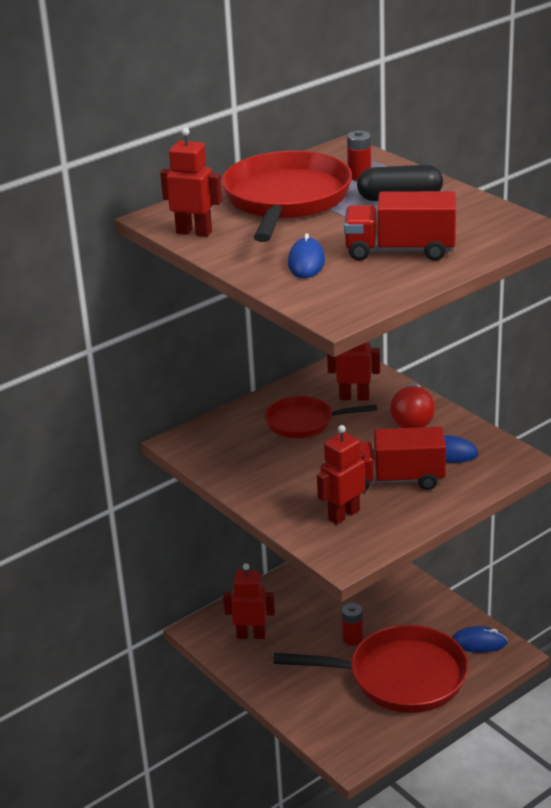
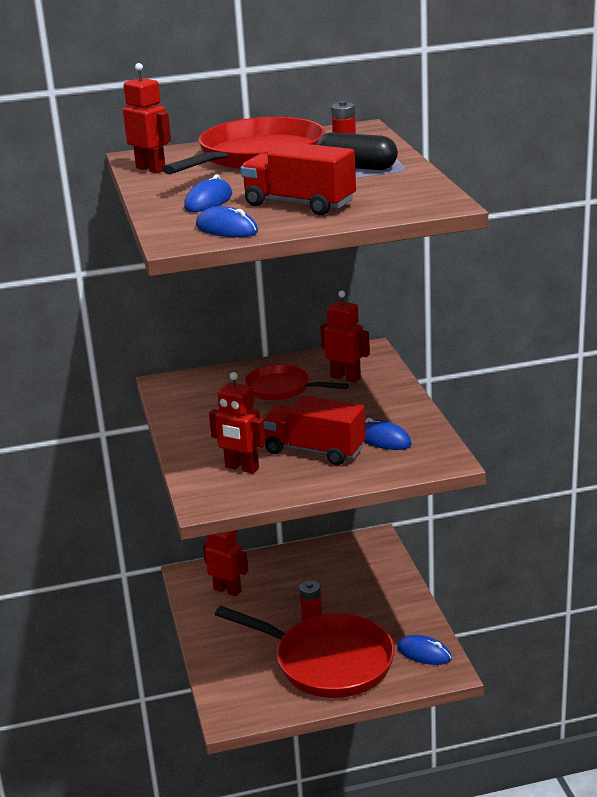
camera: 25 degrees right, 5 degrees down
(343, 515) = (241, 468): red robot -> red robot turned 135 degrees counterclockwise
(367, 292) = (226, 229): none -> blue mouse
(412, 420) = (379, 406): red light bulb -> none

